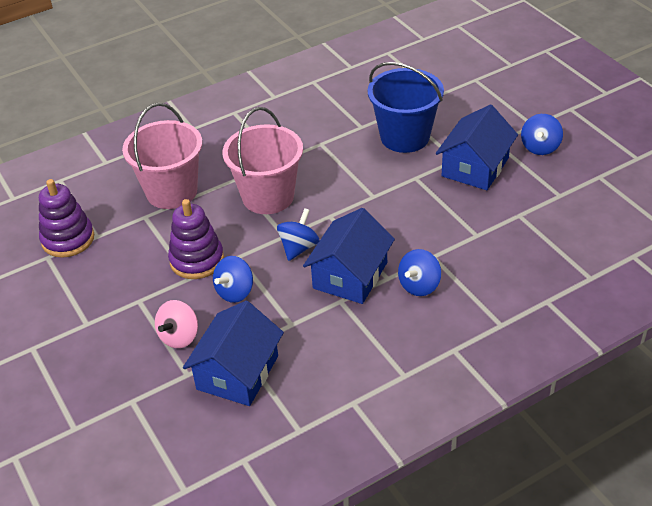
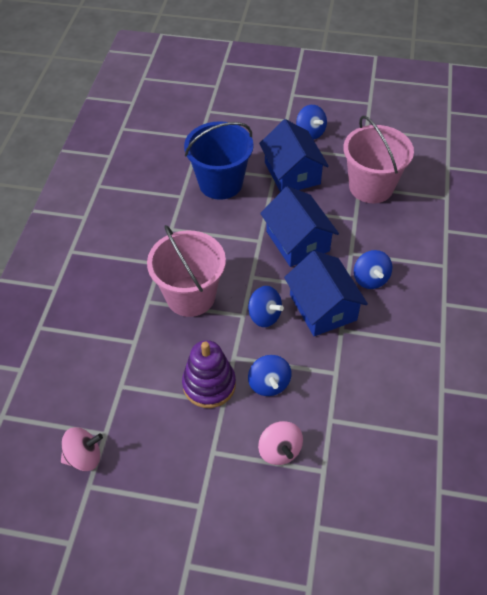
camera: 50 degrees left, 10 degrees up
(68, 239) = (84, 457): purple stacking toy -> pink spinning top
(172, 191) = (113, 349): pink bucket -> pink bucket (371, 187)
(237, 372) = (352, 437): blue house -> blue house (297, 241)
(299, 248) = (264, 316): blue spinning top -> blue spinning top turned 150 degrees clockwise

